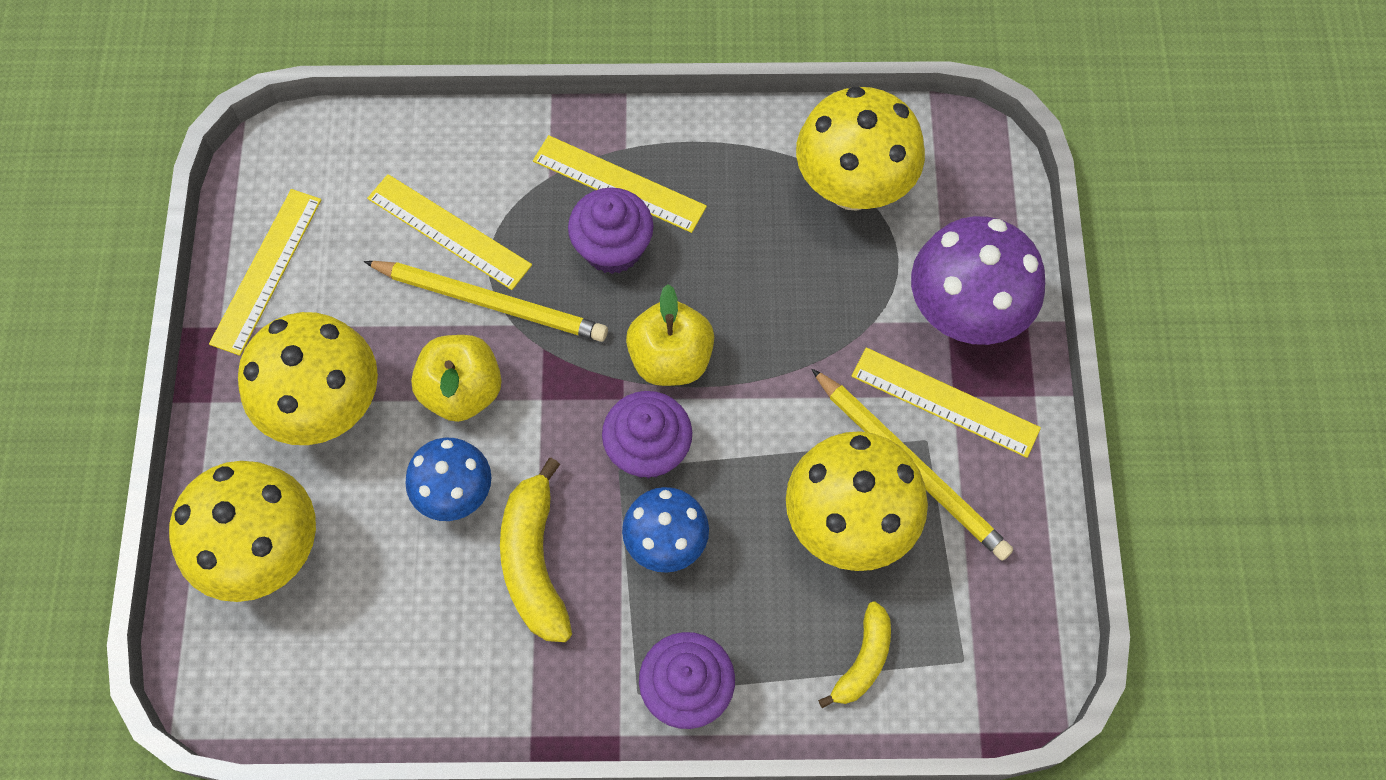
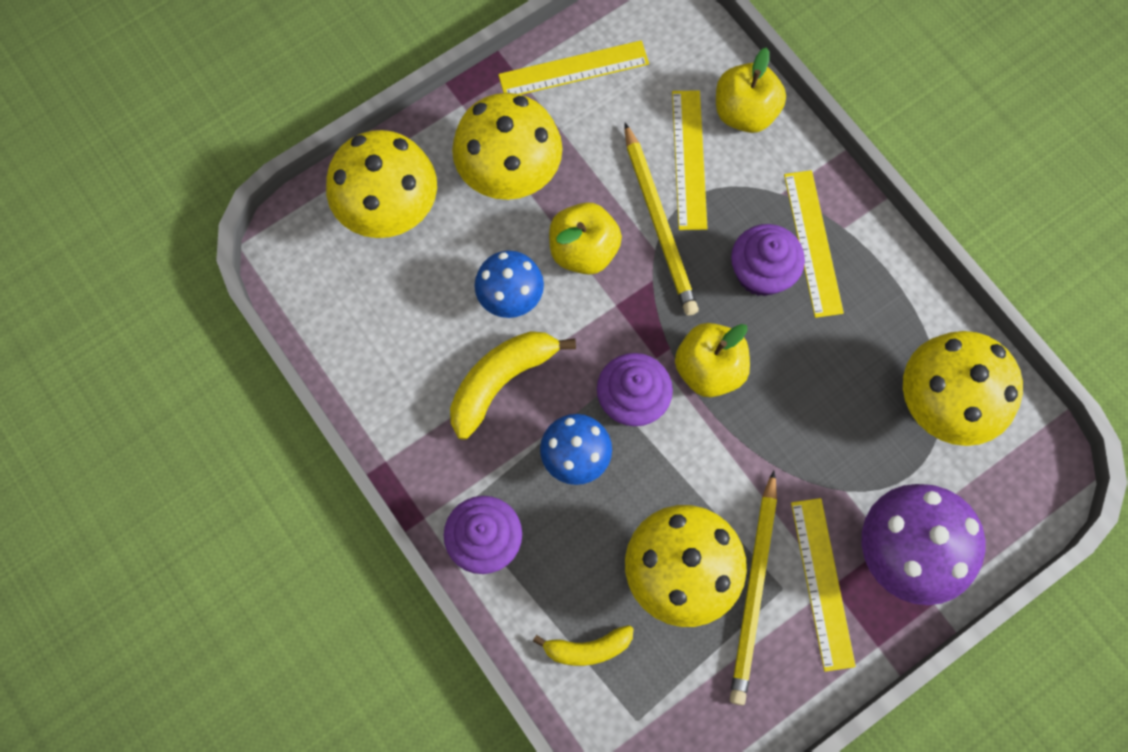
camera: 55 degrees right, 5 degrees up
(443, 151) = (745, 112): none -> yellow apple

